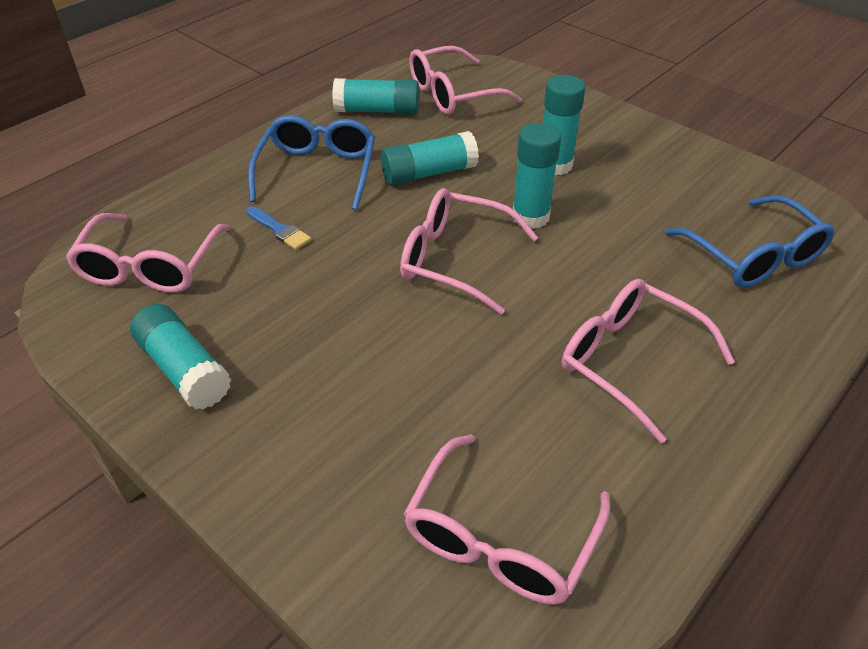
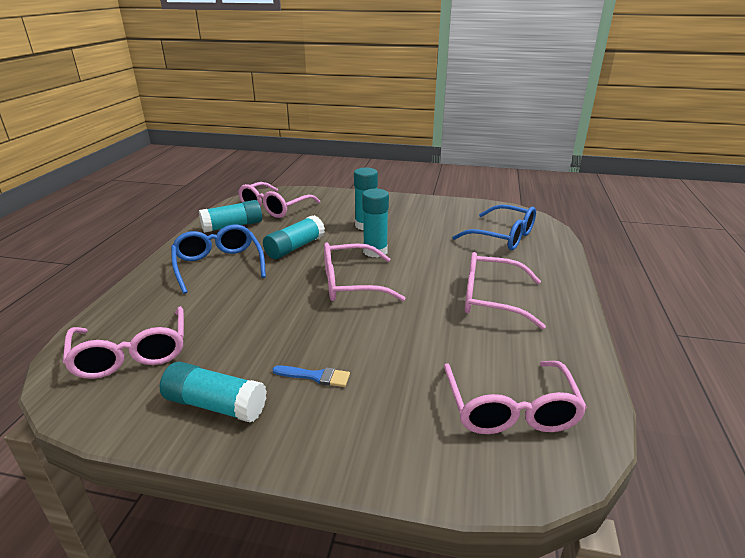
camera: 30 degrees left, 15 degrees down
(280, 230) = (219, 303): blue brush -> blue brush (315, 376)

